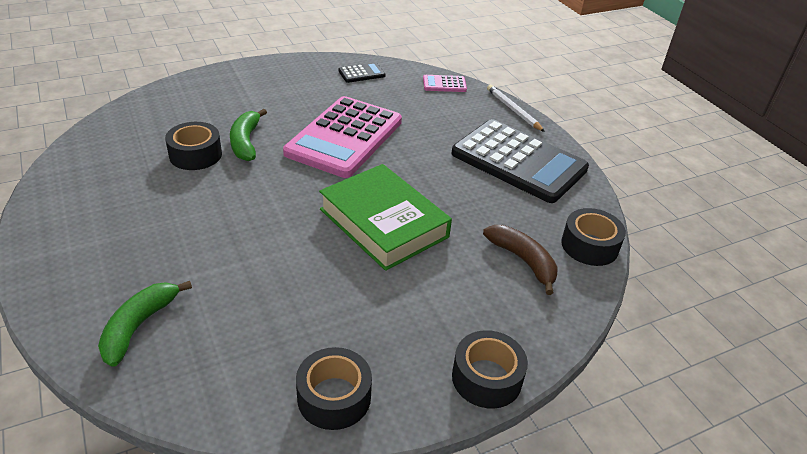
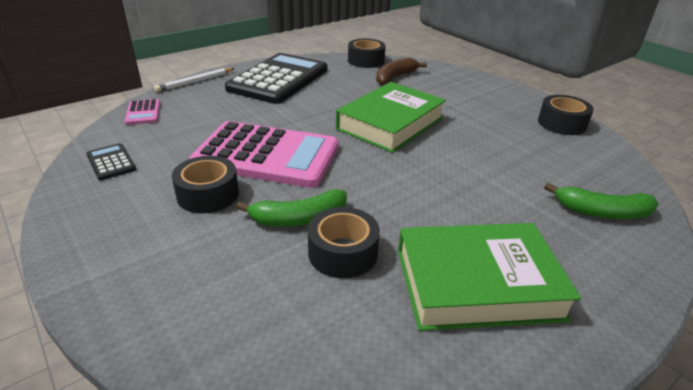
camera: 100 degrees left, 5 degrees down
(120, 206) = (477, 284): none -> green book
(486, 378) = (499, 85): black tape -> black tape (208, 194)

